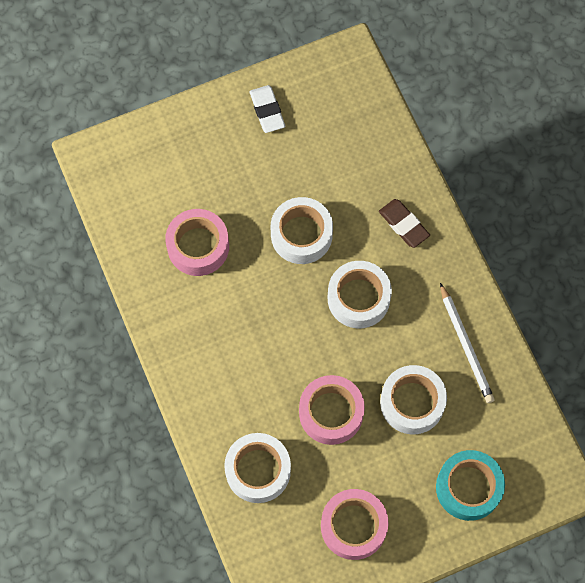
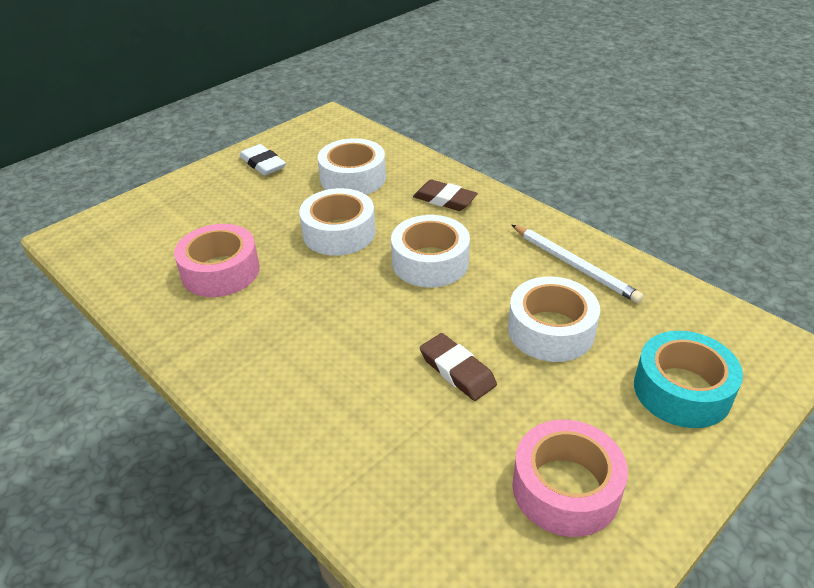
camera: 20 degrees left, 30 degrees down
(258, 470) = (390, 466): white tape -> white tape (353, 178)
(331, 413) = (457, 370): pink tape -> brown eraser

